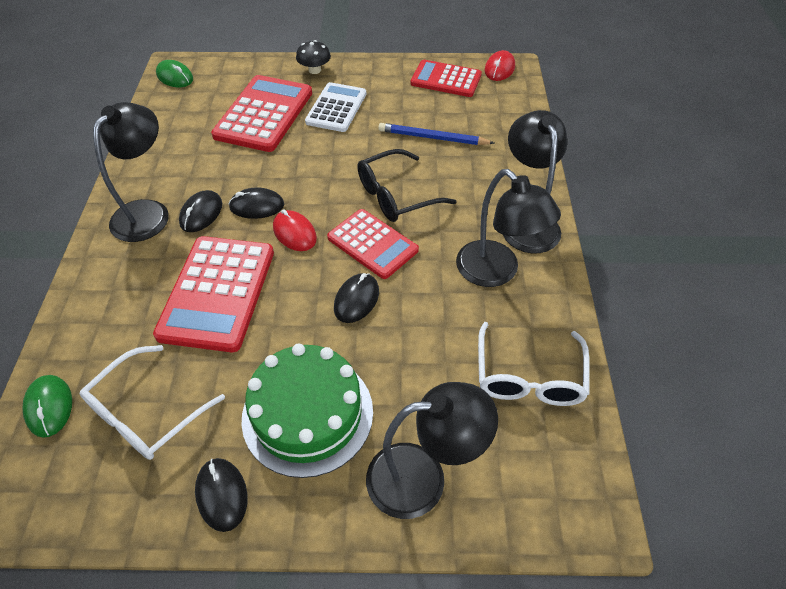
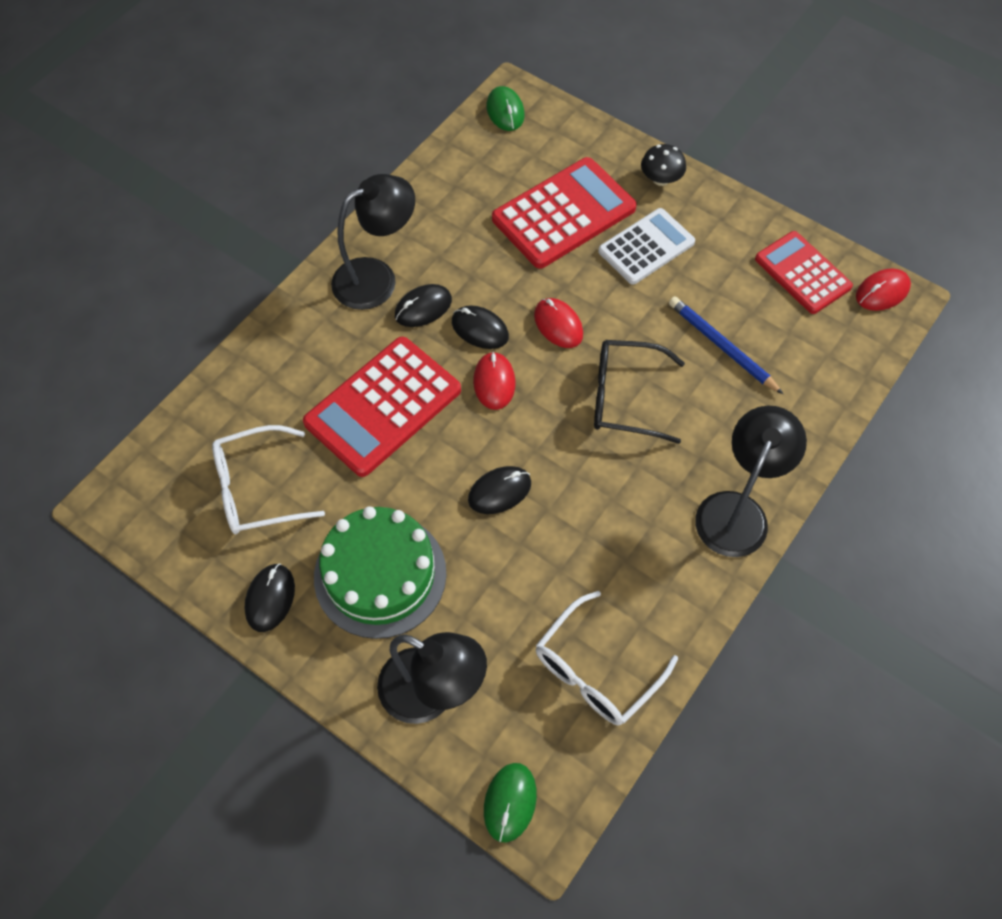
camera: 35 degrees right, 10 degrees up
(49, 407) = (190, 434): green mouse -> green mouse (509, 802)
(313, 176) = (558, 325): none -> red mouse
(372, 244) = (559, 440): red calculator -> none
(496, 272) = (656, 546): black lamp -> none

